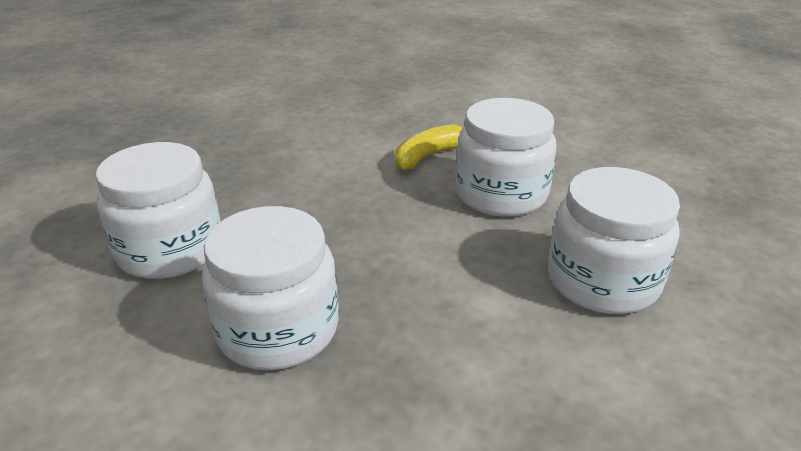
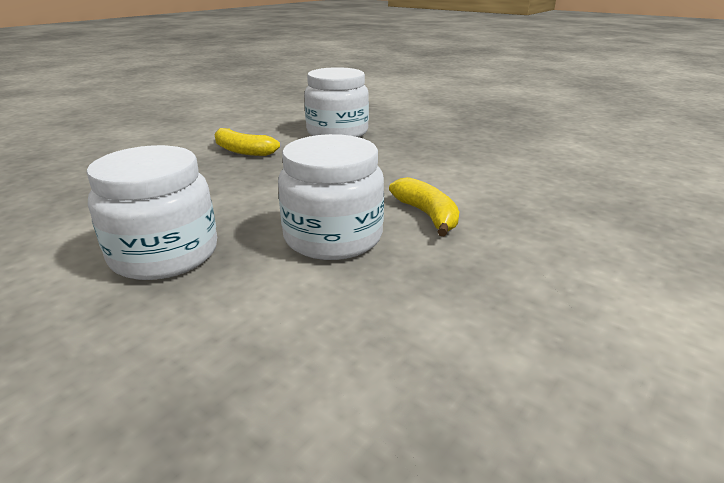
camera: 105 degrees right, 5 degrees down
(278, 329) = (243, 151): white jar -> yellow banana

